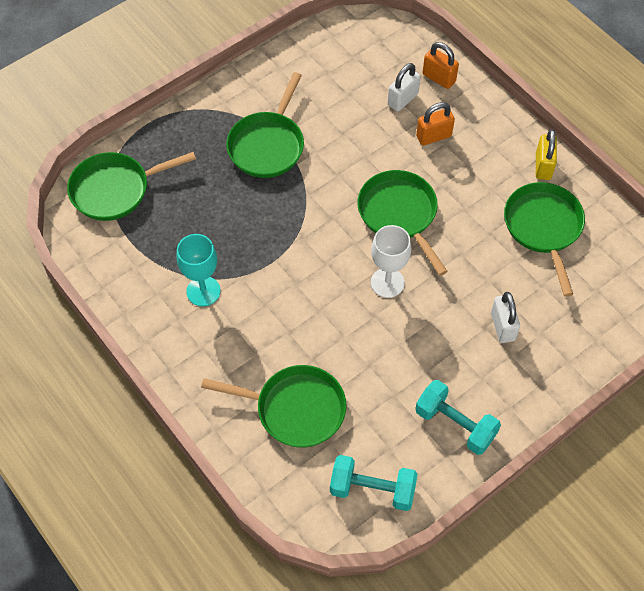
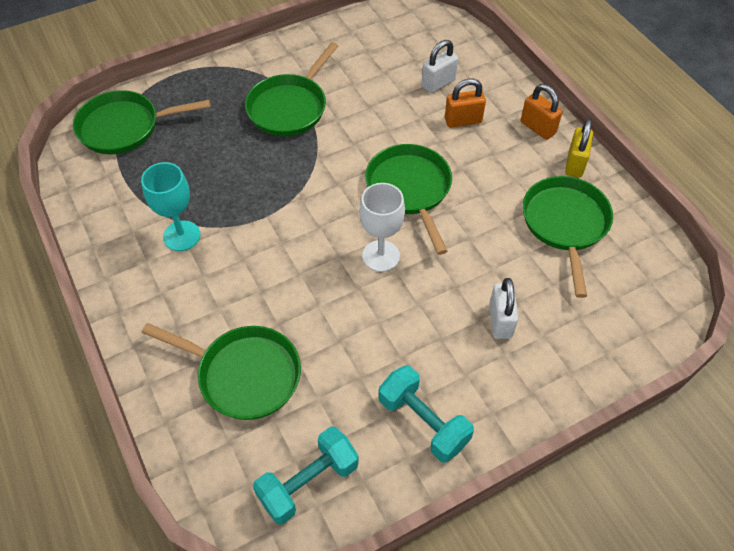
camera: 10 degrees right, 5 degrees down
(372, 489) = (308, 482): turquoise dumbbell -> turquoise dumbbell turned 60 degrees counterclockwise
(439, 78) = (479, 69): orange padlock -> orange padlock (537, 128)

